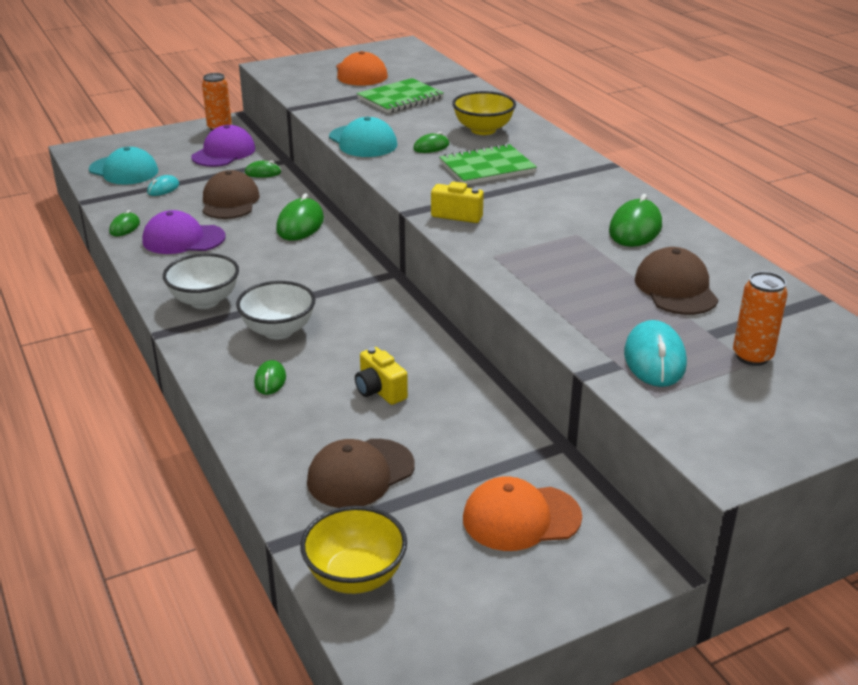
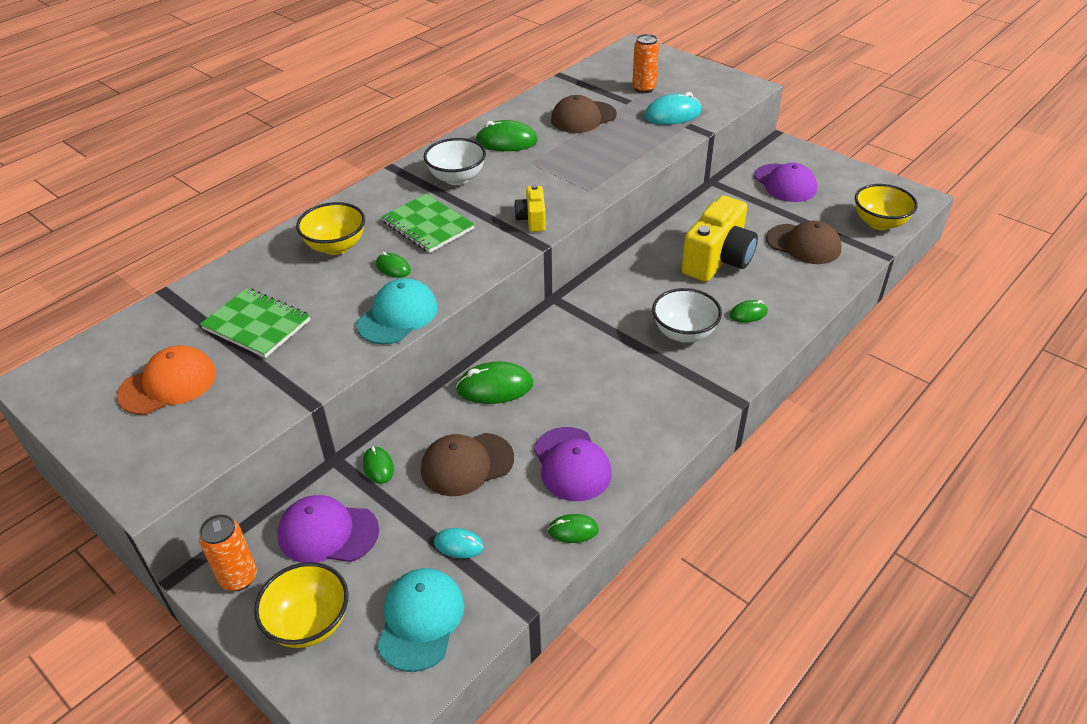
camera: 110 degrees left, 10 degrees up
(163, 143) = (309, 623): none -> yellow bowl
(204, 301) = (672, 395): white bowl -> white bowl (457, 178)
(379, 391) = (718, 260): yellow camera -> yellow camera, size x1.95
(521, 518) = (785, 183): orange cap -> purple cap

